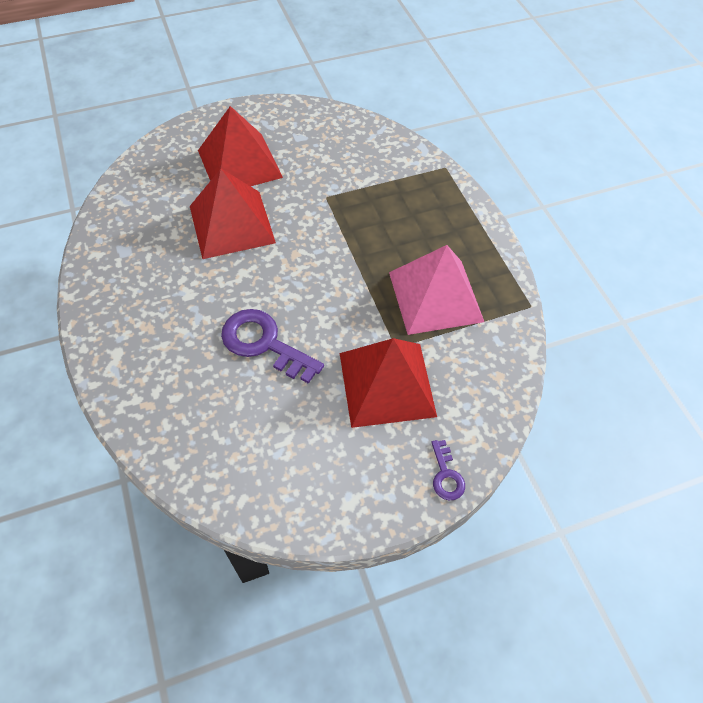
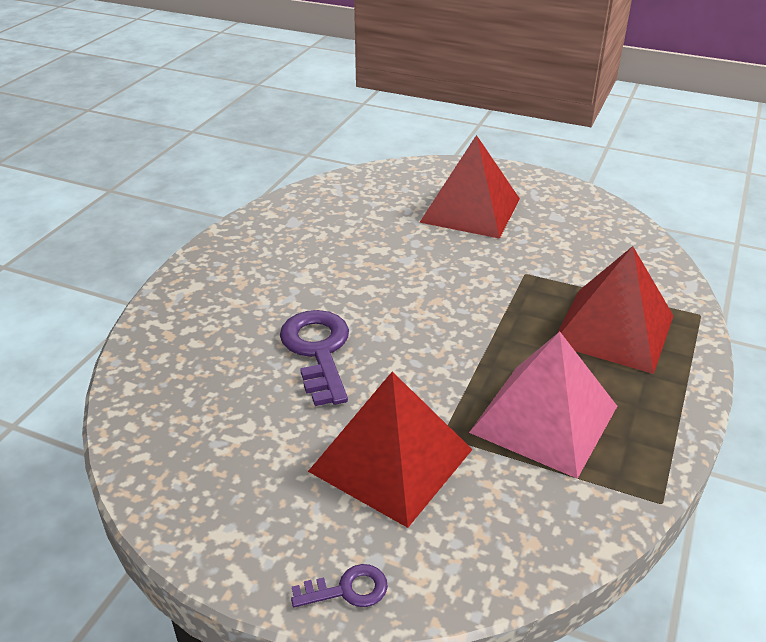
camera: 45 degrees right, 20 degrees down
(232, 224) = (406, 249): red pyramid -> red pyramid (614, 329)
(446, 475) = (347, 589): purple key -> purple key turned 135 degrees counterclockwise

